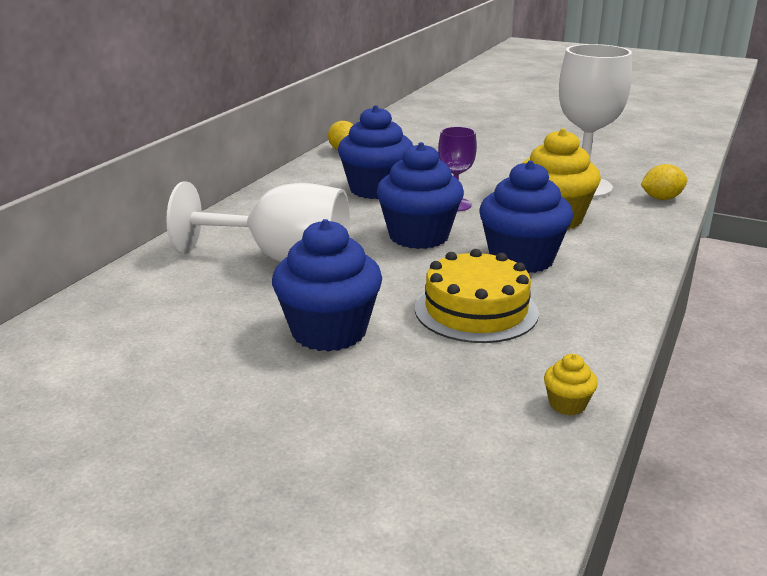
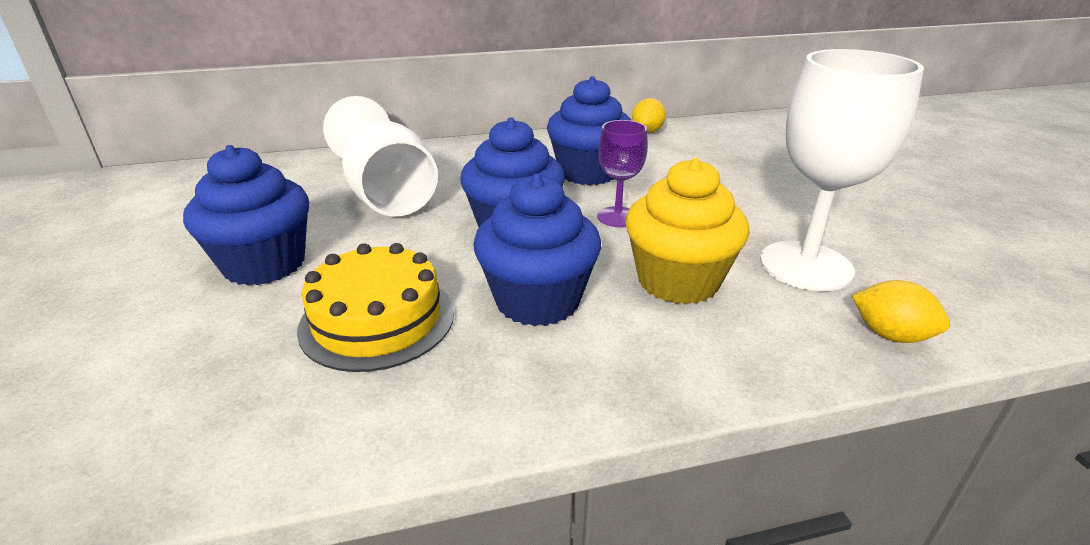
camera: 50 degrees right, 5 degrees up
(567, 404) = (186, 468): yellow cupcake -> none

